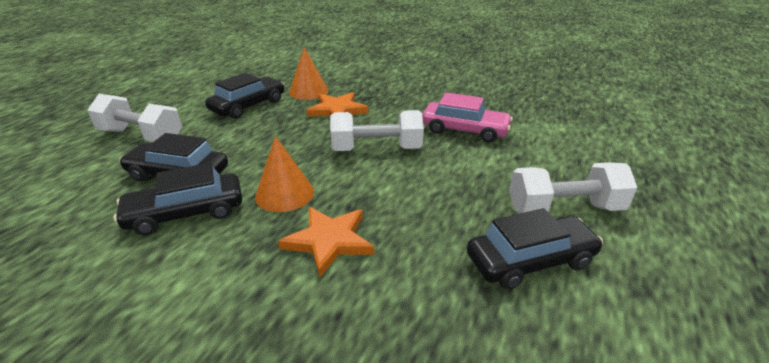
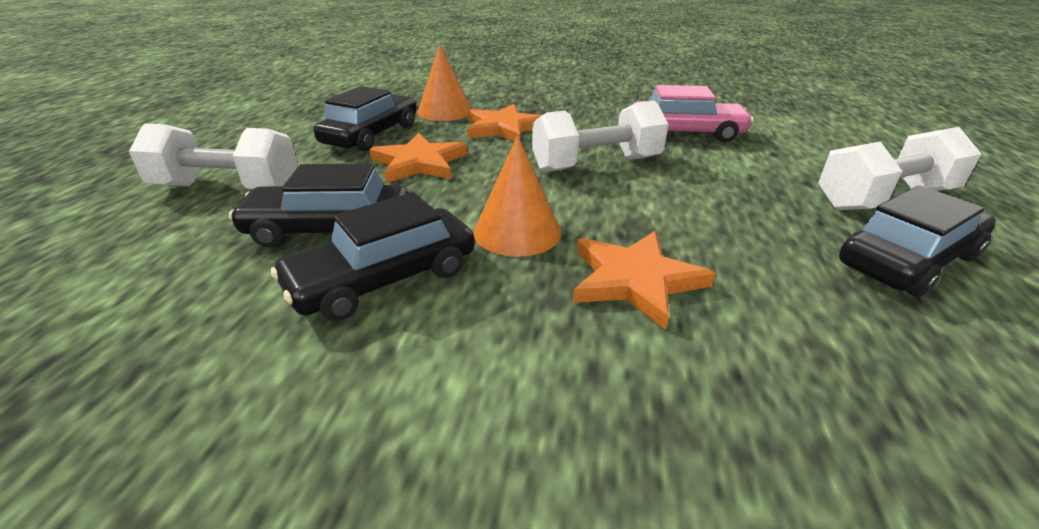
camera: 15 degrees left, 0 degrees up
(262, 132) = (419, 163): none -> orange star

